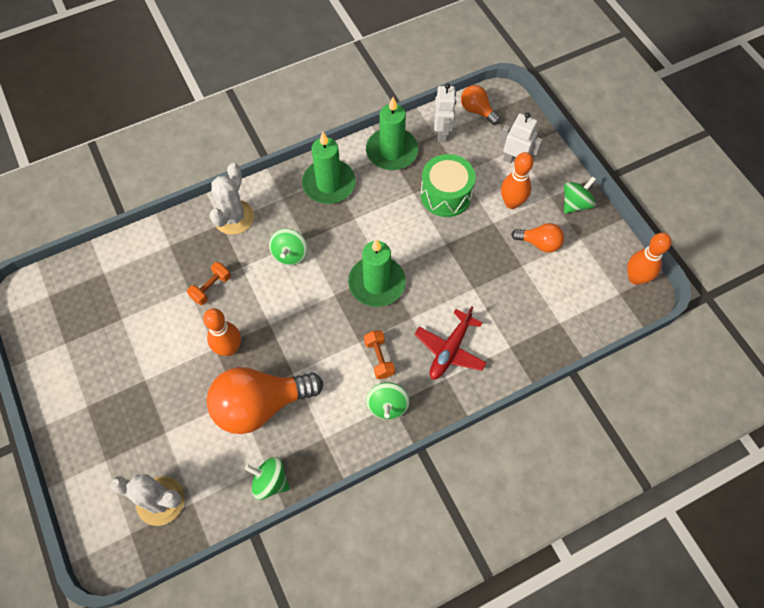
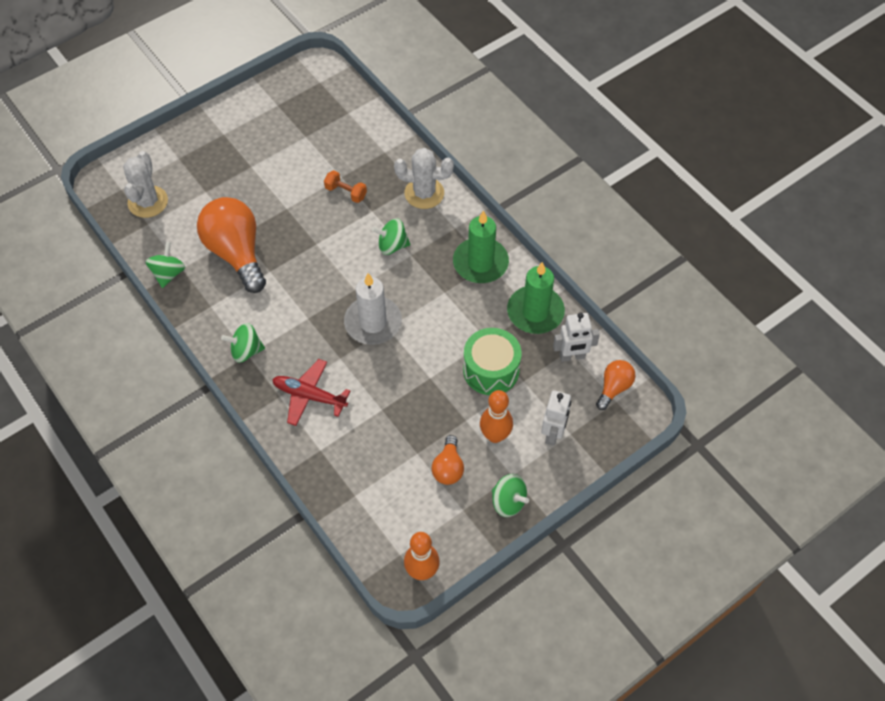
camera: 80 degrees right, 5 degrees down
(229, 348) = (287, 219): orange bowling pin -> none
(377, 283) = (373, 322): green candle -> white candle
(379, 358) = (293, 337): orange dumbbell -> none

